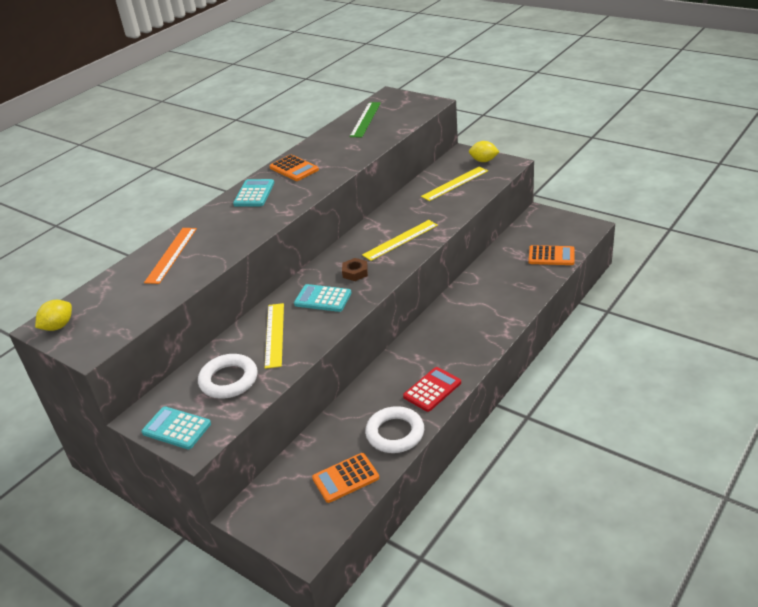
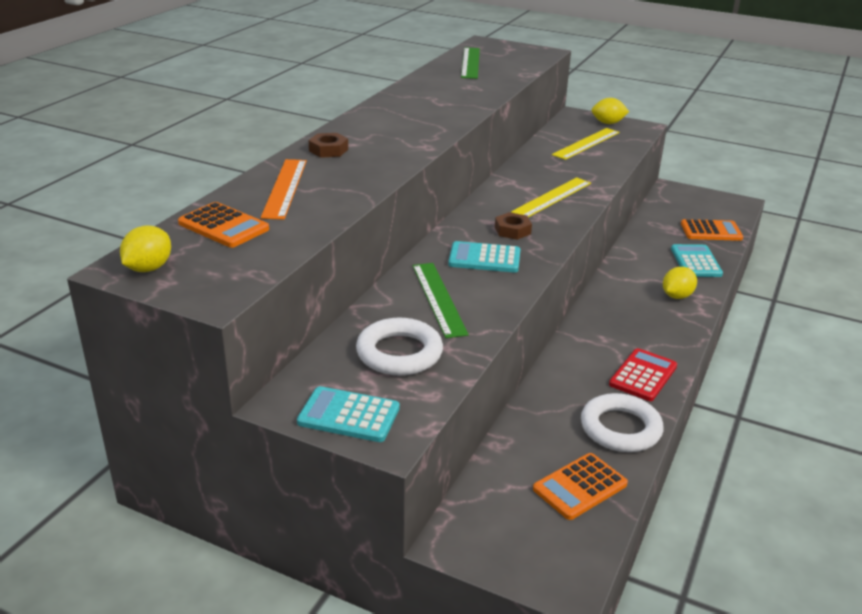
camera: 15 degrees left, 5 degrees down
(216, 217) = (328, 150): none -> brown nut
(254, 194) = (367, 127): turquoise calculator -> turquoise calculator (695, 262)
(274, 334) = (438, 298): yellow ruler -> green ruler
(294, 169) = (407, 105): orange calculator -> orange calculator (223, 226)
(492, 319) = (677, 296): none -> yellow lemon

